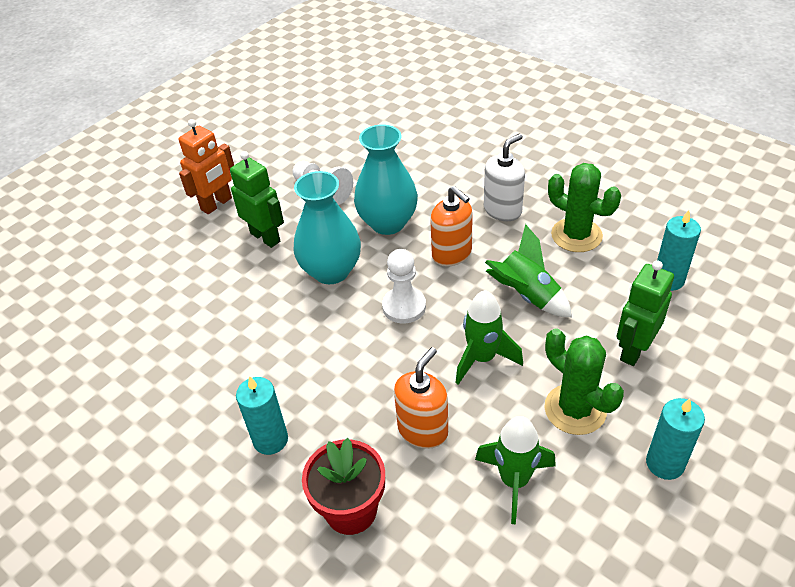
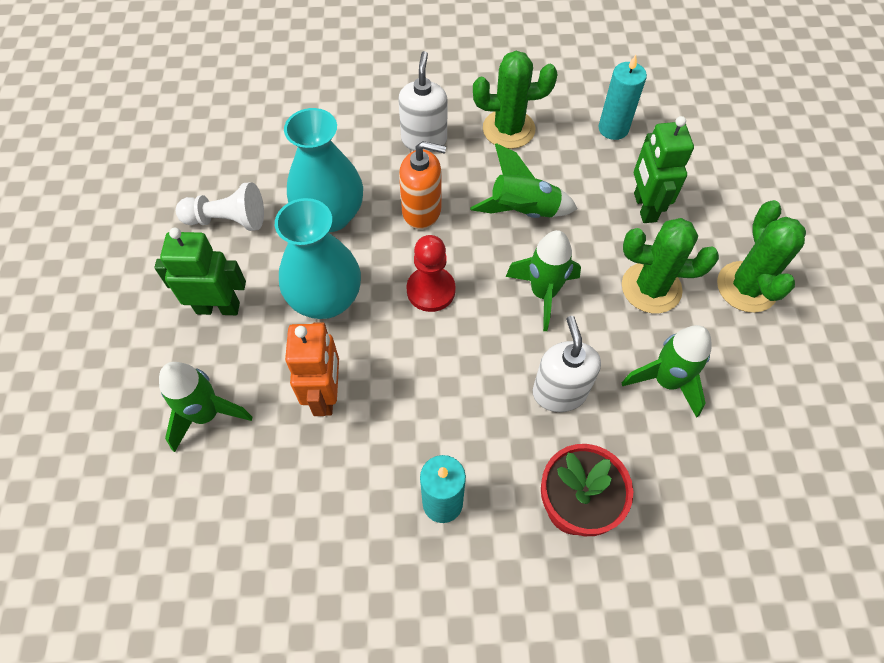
camera: 45 degrees left, 15 degrees up
(197, 292) = (206, 414): none -> green rocket
(217, 204) = (119, 305): orange robot -> orange robot (326, 395)
(404, 306) = (431, 290): white pawn -> red pawn
(423, 430) = (559, 392): orange soap dispenser -> white soap dispenser
(665, 463) = (746, 287): turquoise candle -> green cactus

